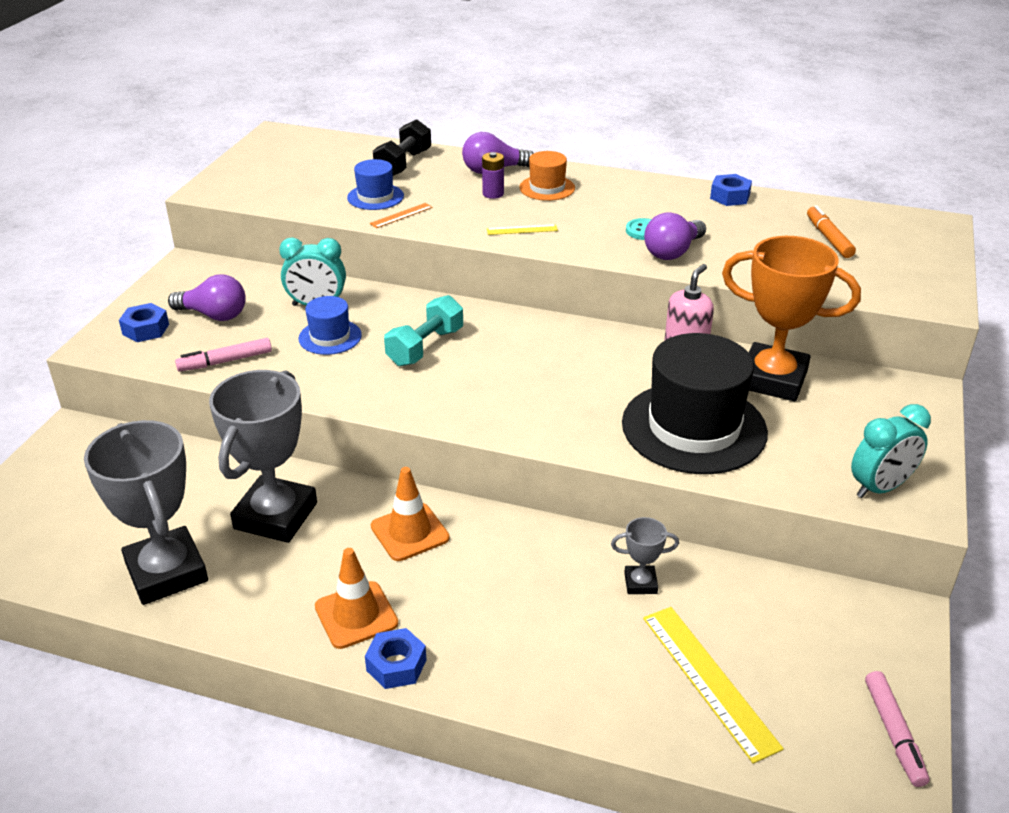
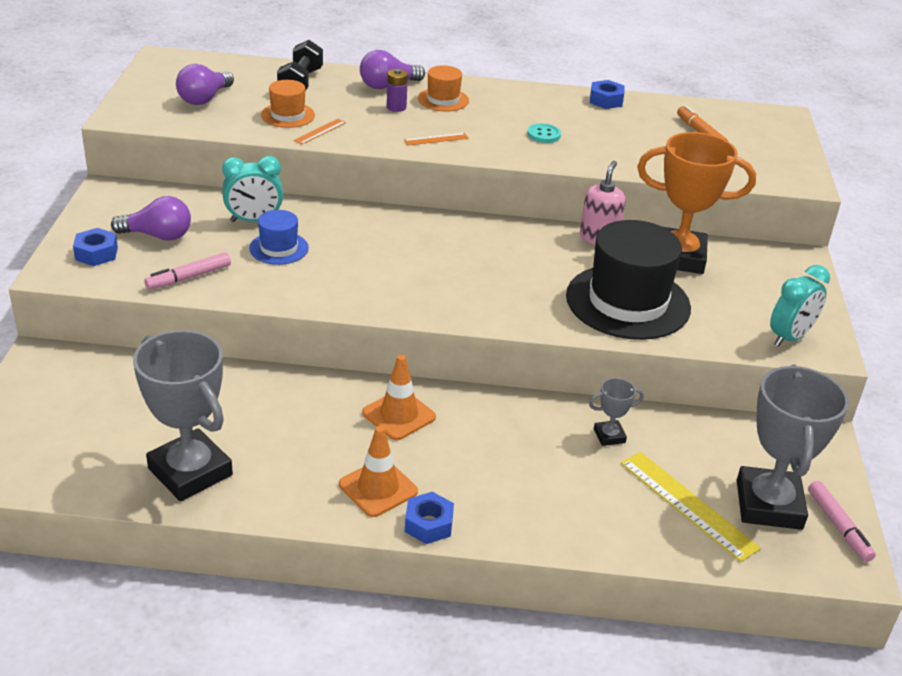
camera: 15 degrees left, 0 degrees up
(275, 516) = (271, 413): grey trophy -> grey trophy (768, 505)
(375, 197) = (288, 115): blue hat -> orange hat
(425, 347) = (371, 251): turquoise dumbbell -> none
(522, 230) = (436, 139): yellow ruler -> orange ruler
(673, 252) = (575, 152): purple light bulb -> purple light bulb (204, 98)

